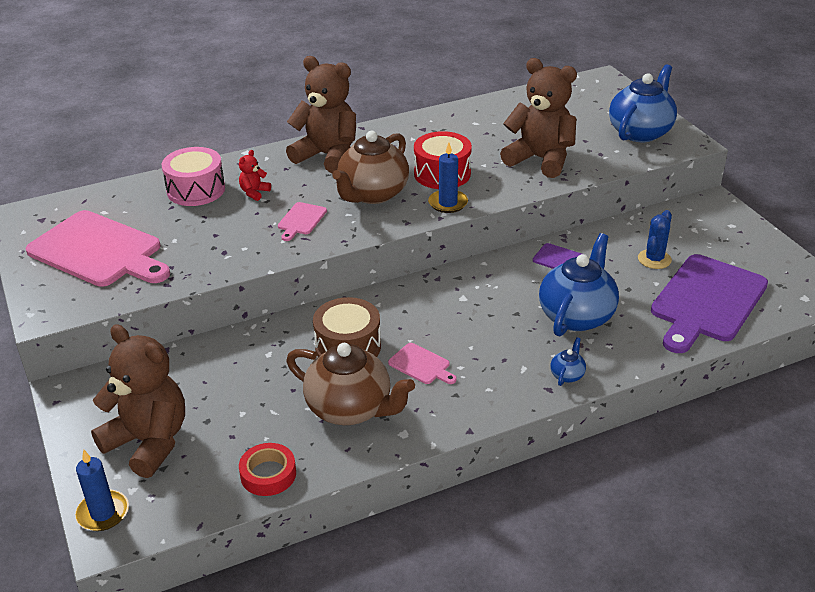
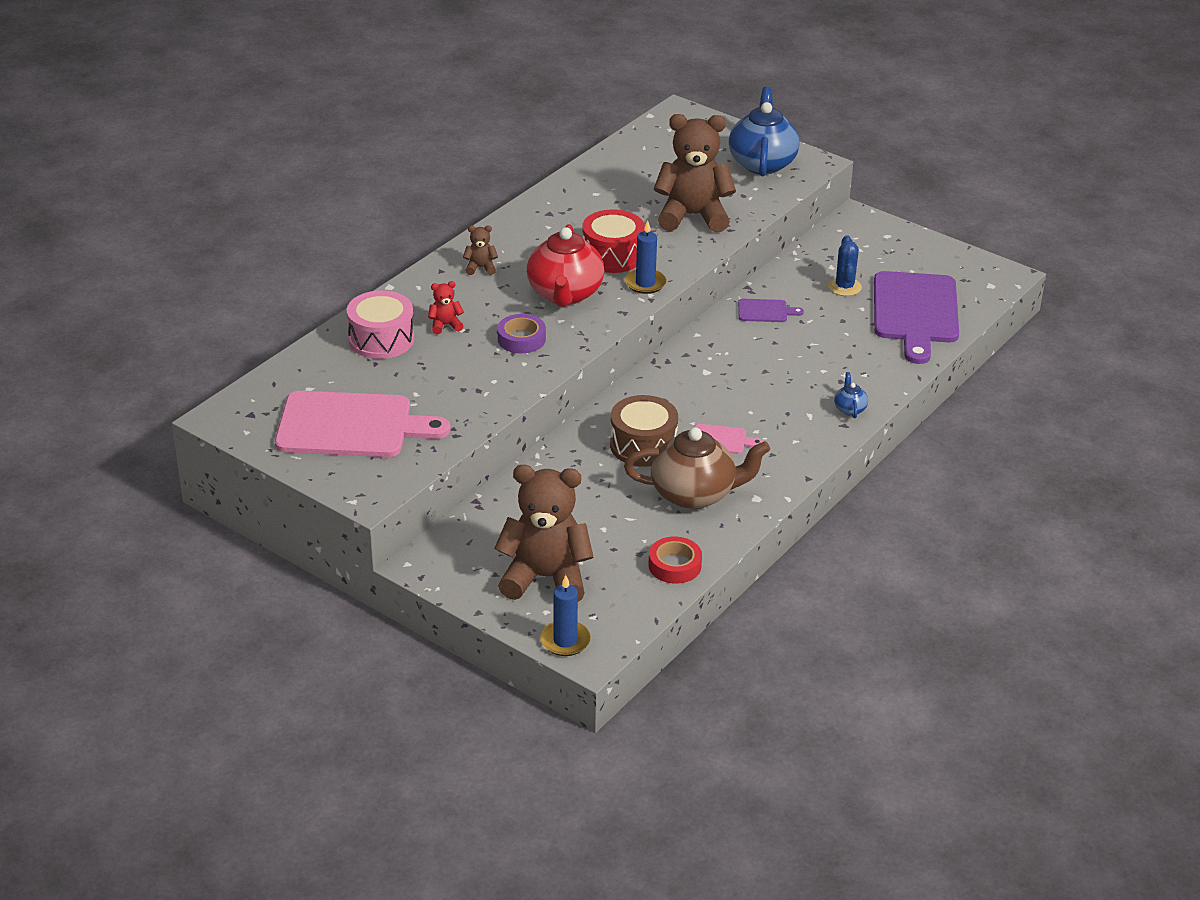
camera: 30 degrees left, 0 degrees up
(254, 192) = (445, 325): red teddy bear -> red teddy bear turned 75 degrees clockwise
(301, 220) = (521, 339): pink cutting board -> purple tape
(327, 156) = (480, 268): brown teddy bear -> brown teddy bear, size x0.41
(372, 194) = (565, 294): brown teapot -> red teapot
(577, 316) = (818, 357): blue teapot -> none

